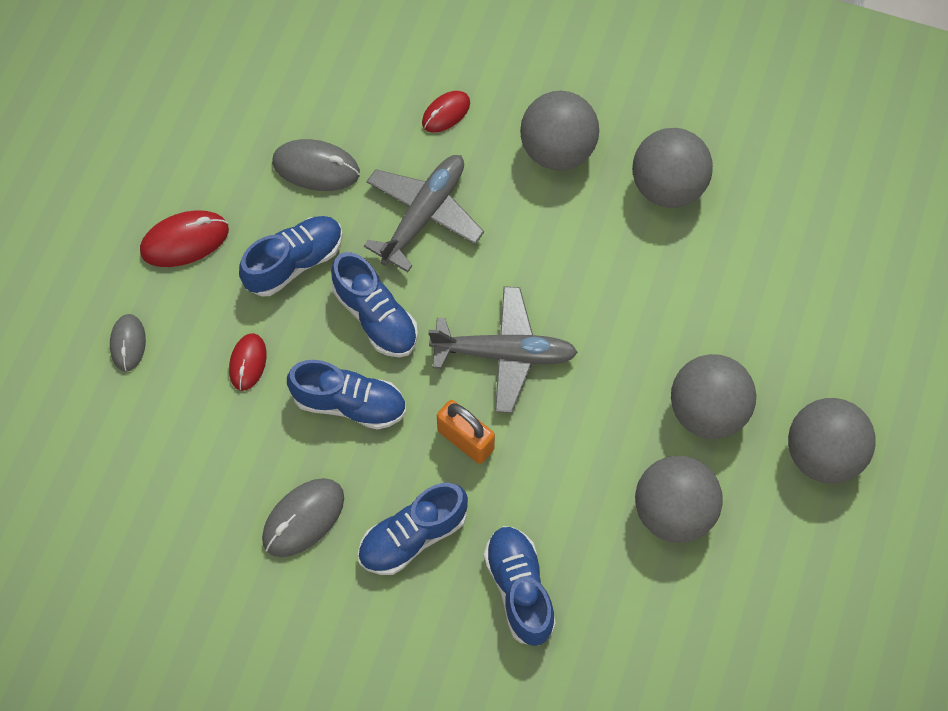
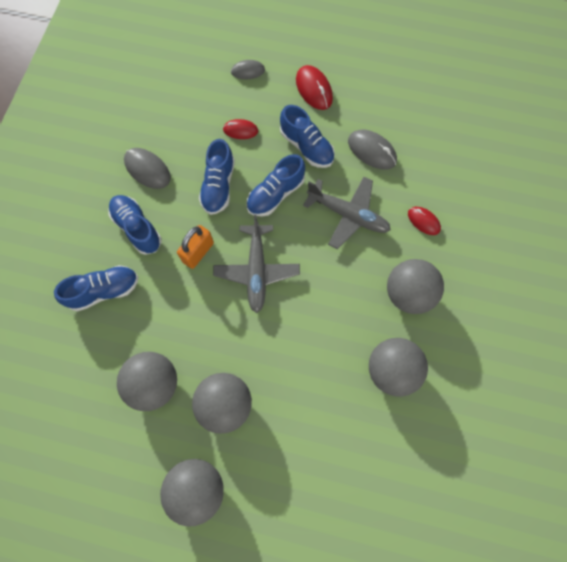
camera: 85 degrees right, 5 degrees up
(316, 167) = (372, 151): grey mouse -> grey mouse turned 60 degrees counterclockwise

